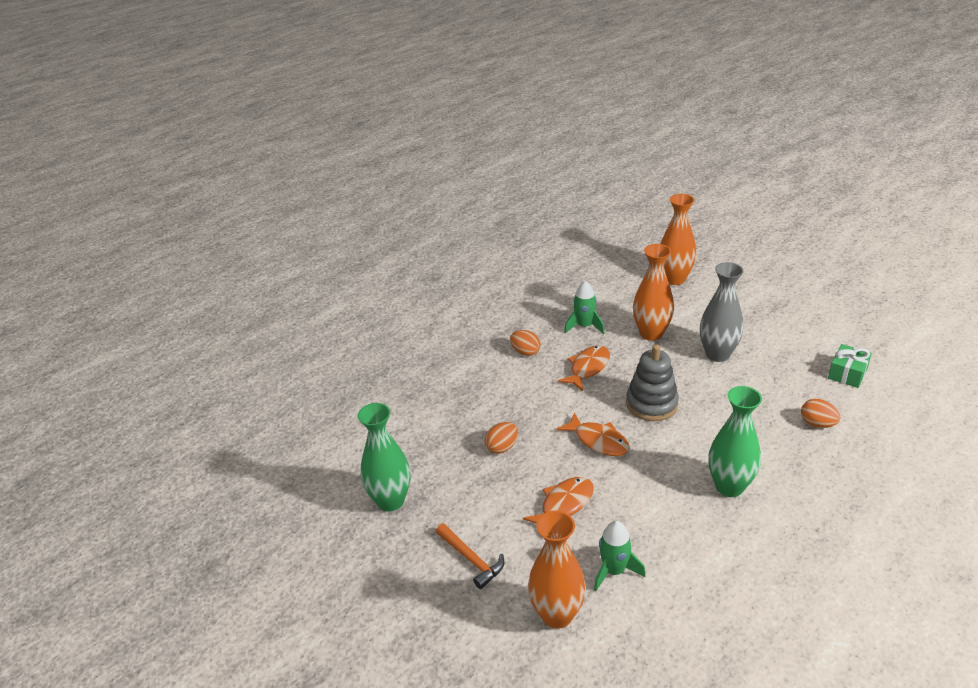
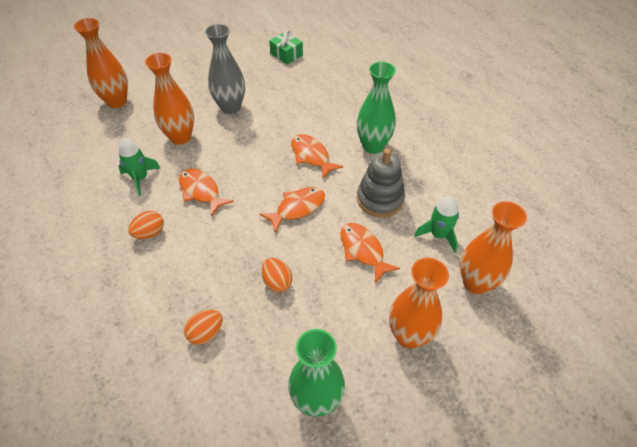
camera: 80 degrees left, 15 degrees up
(471, 559) = (409, 335): orange hammer -> orange vase
(651, 404) = (268, 162): grey stacking toy -> grey stacking toy (380, 199)
(680, 435) = (311, 156): none -> orange fish
(817, 424) = (328, 84): orange egg -> orange egg (206, 333)

